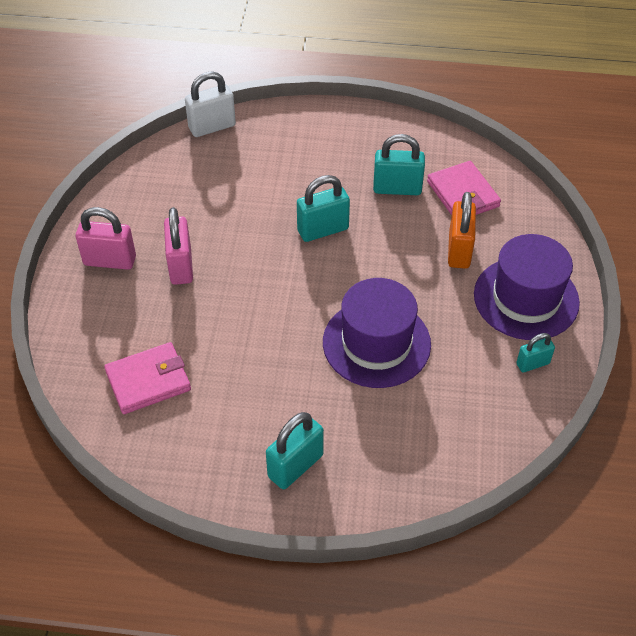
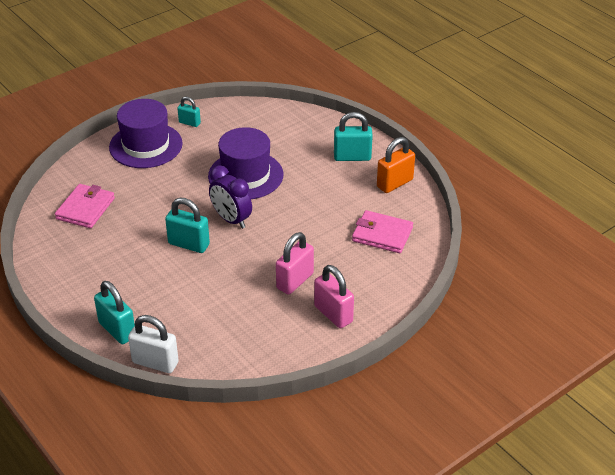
camera: 135 degrees left, 10 degrees down
(320, 282) = (231, 220): none -> purple clock
(397, 188) = (113, 237): turquoise padlock -> turquoise padlock (117, 330)
(459, 250) = (138, 185): orange padlock -> orange padlock (394, 183)

